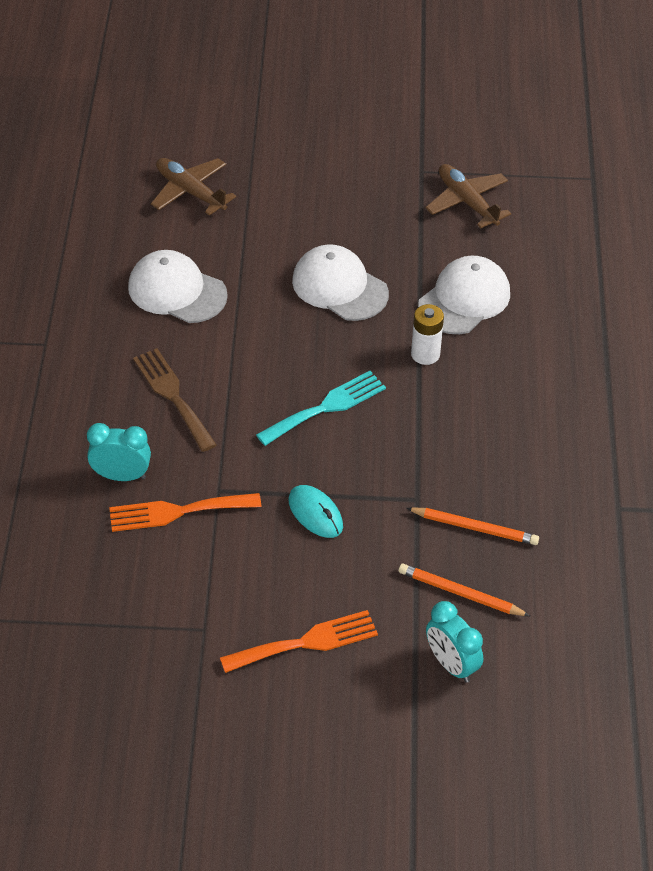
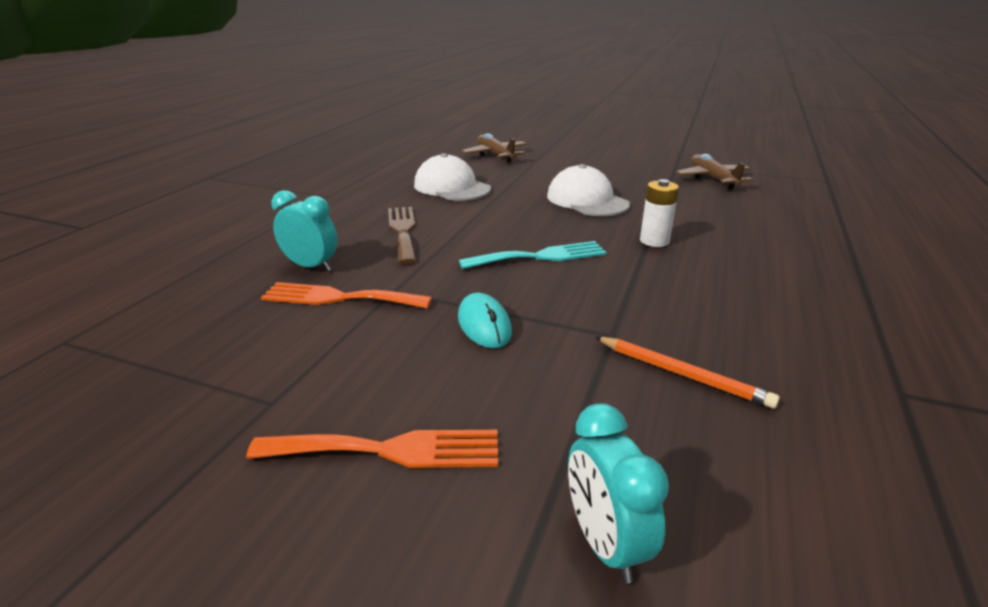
camera: 20 degrees right, 20 degrees down
(460, 593) = (645, 442): orange pencil -> none
(464, 299) = (701, 218): white cap -> none

